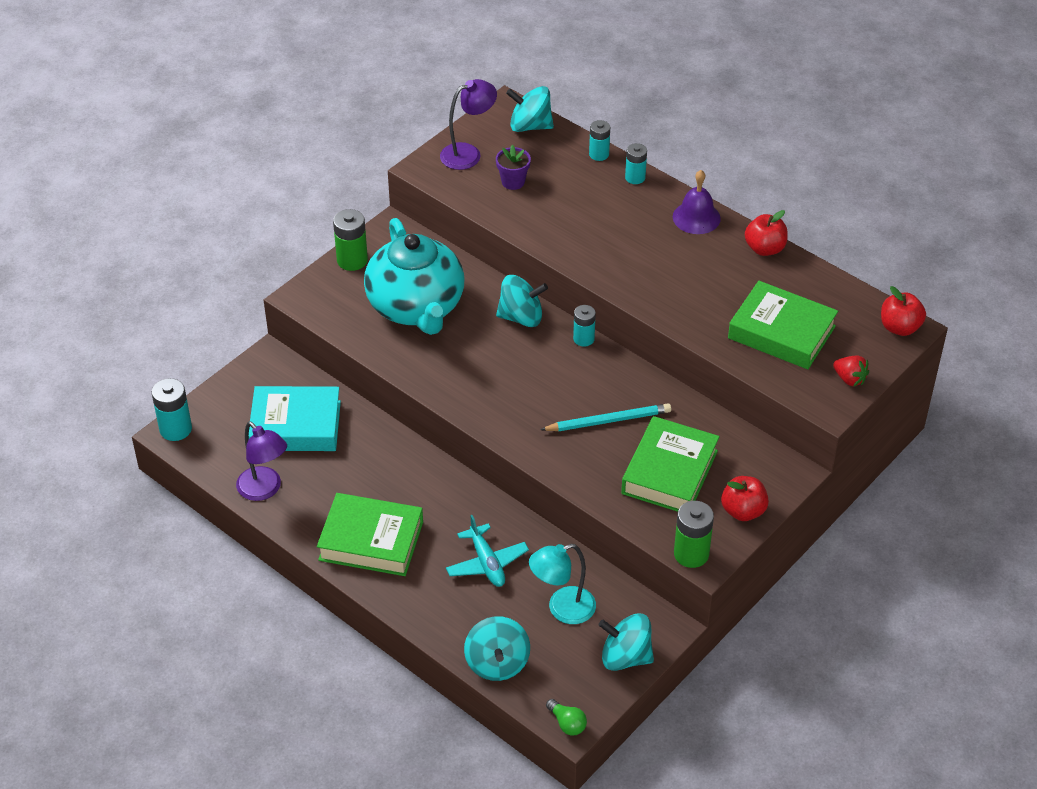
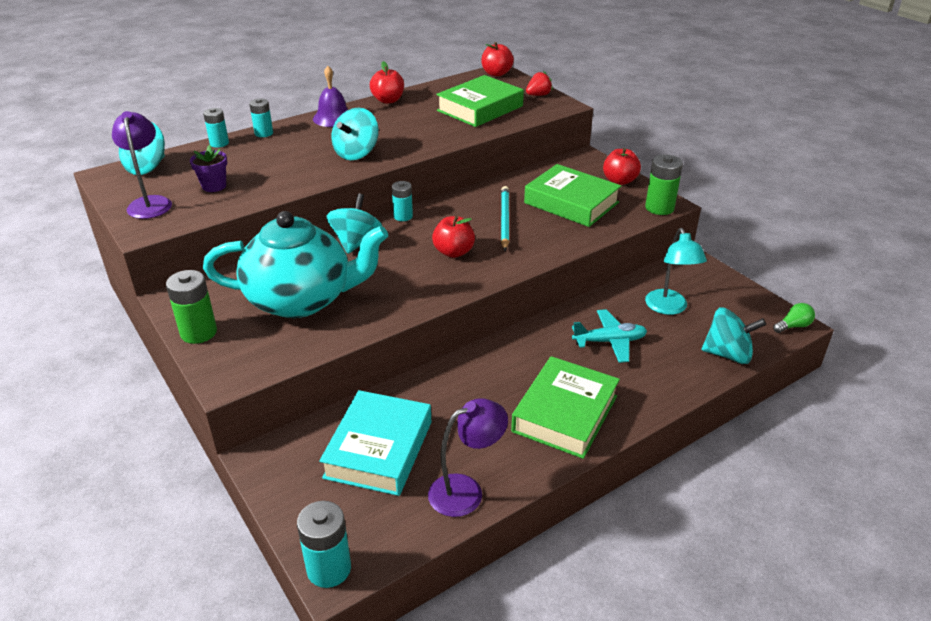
camera: 75 degrees left, 10 degrees down
(530, 393) = (453, 252): none -> red apple
(625, 657) = (722, 285): turquoise spinning top -> turquoise spinning top (356, 153)

